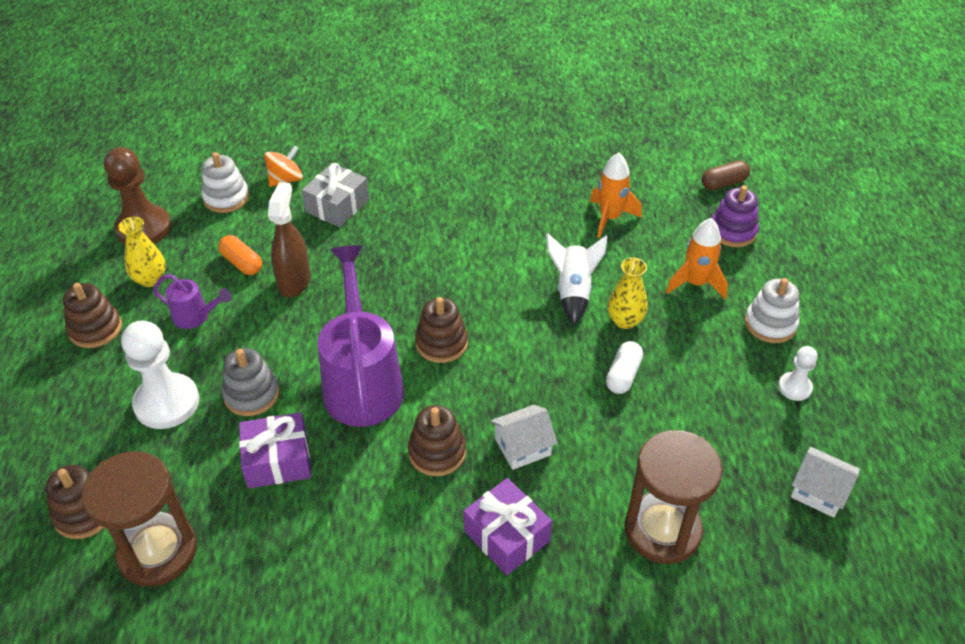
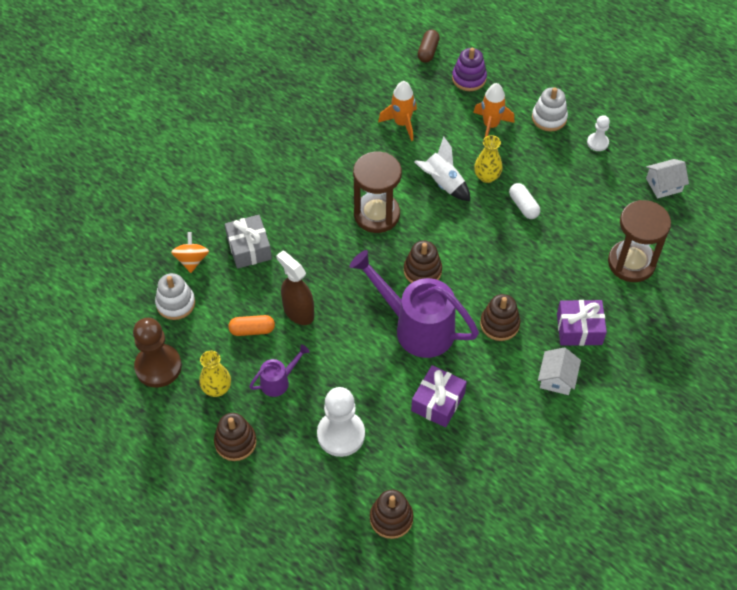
camera: 50 degrees left, 10 degrees up
(158, 551) = (452, 494): brown hourglass -> brown hourglass (376, 214)
(251, 394) = (375, 387): grey stacking toy -> none
(522, 447) = (530, 284): white house -> white house (557, 378)

